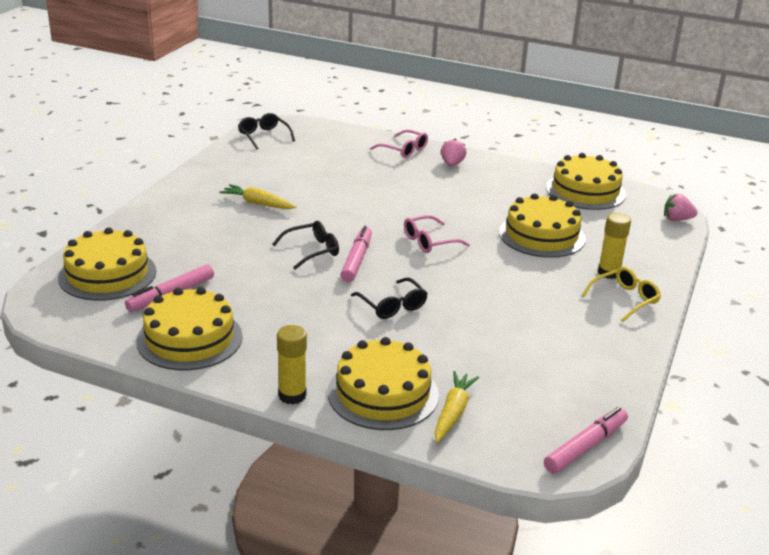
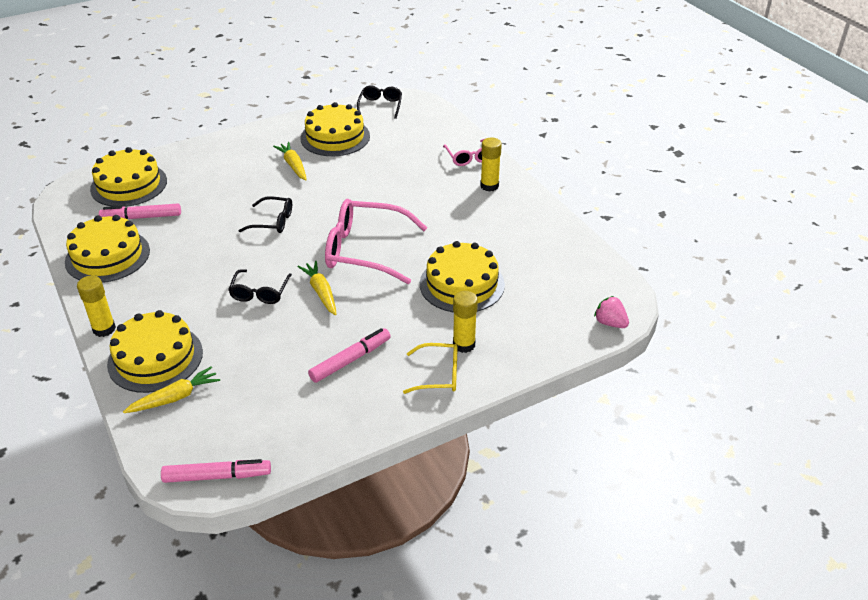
camera: 40 degrees right, 10 degrees up
(356, 260) = (291, 243): pink marker -> pink marker (350, 360)
(429, 241) = (365, 250): pink glasses -> pink glasses, size x1.87
(444, 284) = (321, 292): none -> yellow carrot
(452, 164) = (489, 186): pink strawberry -> yellow glue stick
(585, 191) = (568, 258): yellow cake -> yellow cake (335, 137)

